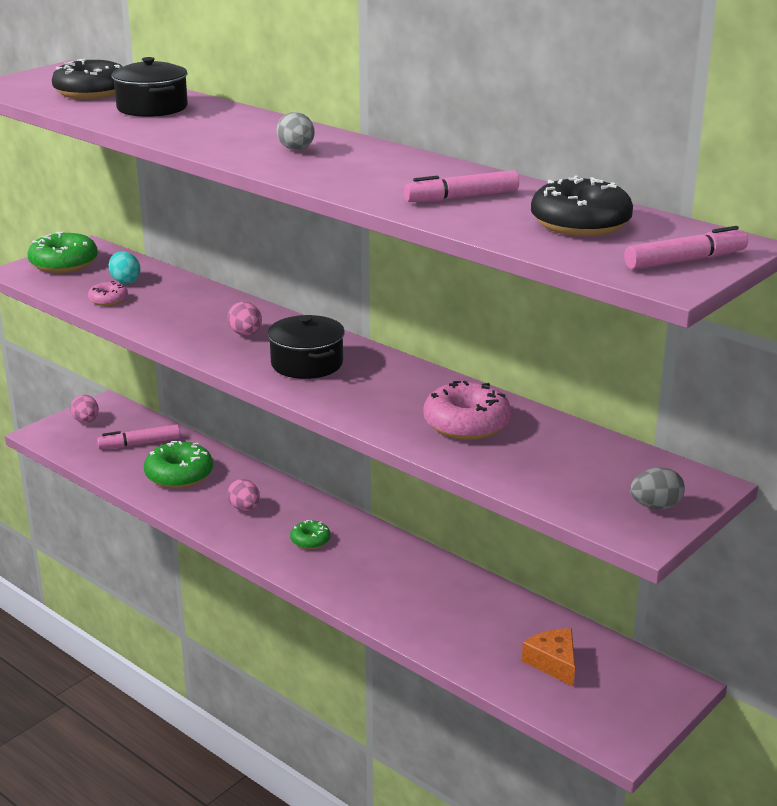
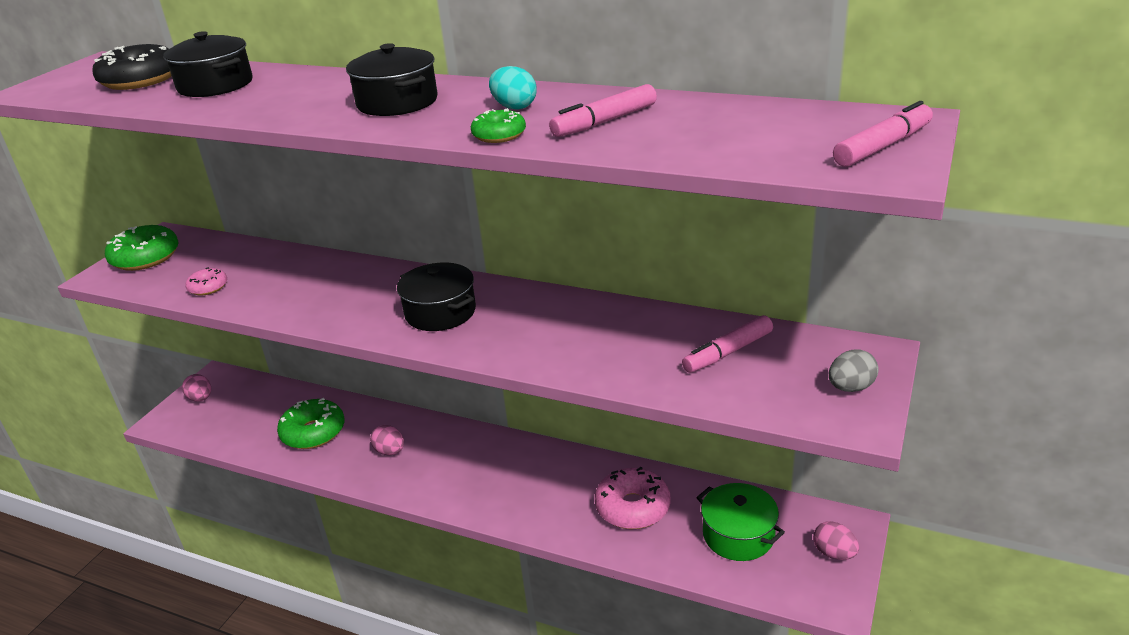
camera: 15 degrees left, 5 degrees up
(125, 281) = (217, 263): turquoise egg -> turquoise egg (514, 107)
(140, 444) = (262, 409): pink marker -> pink marker (728, 352)
(246, 334) = (365, 294): pink egg -> pink egg (834, 553)
(296, 150) = (397, 102): grey egg -> black pot
(310, 540) = (465, 469): green donut -> green donut (499, 135)
(466, 424) = (627, 341): pink donut -> pink donut (632, 507)
(553, 663) = (738, 535): orange cheese -> green pot
(580, 223) = (745, 127): black donut -> none

